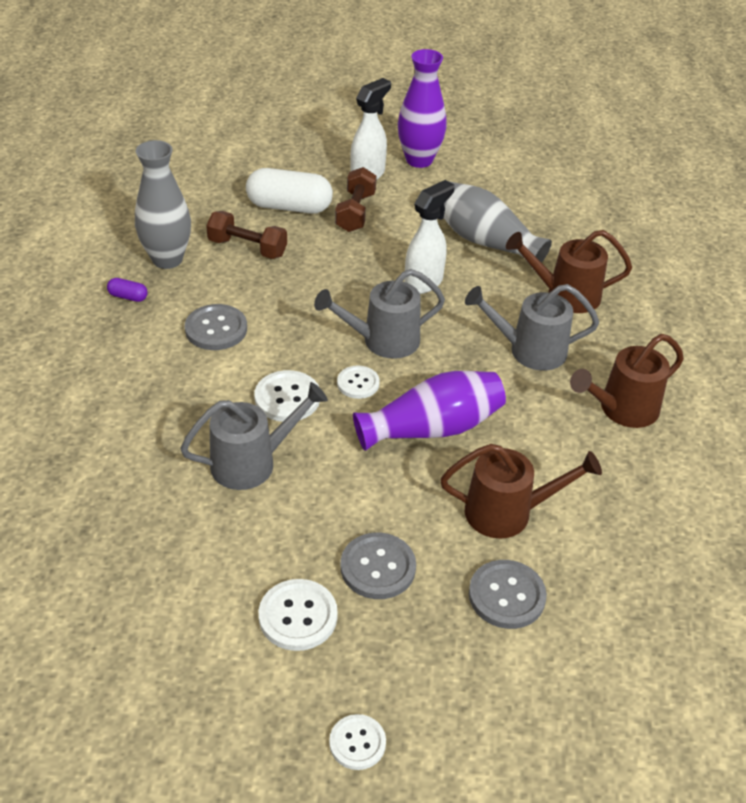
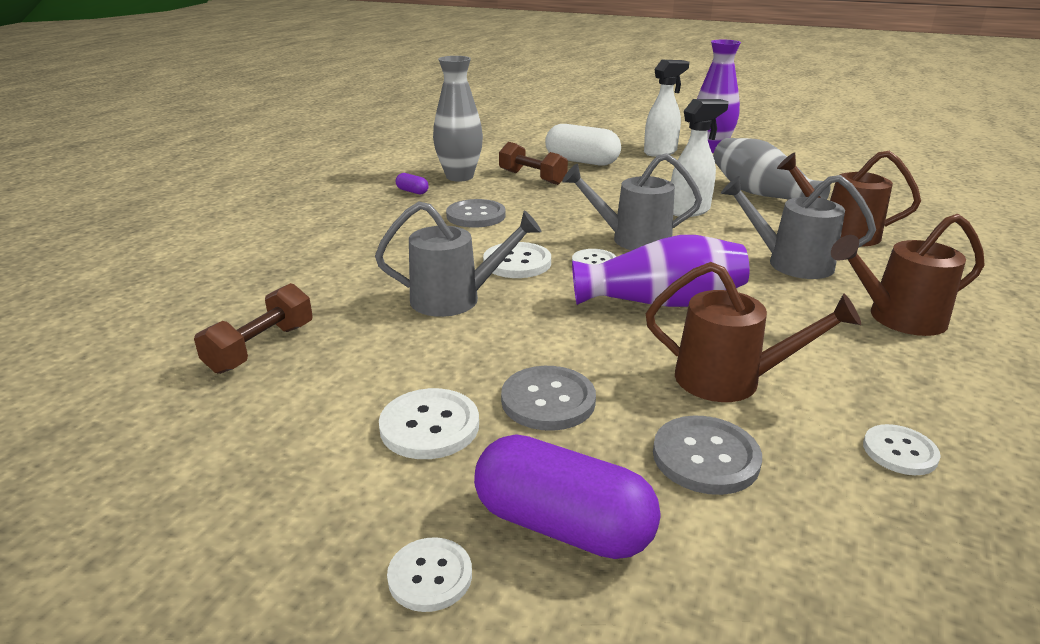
camera: 20 degrees right, 15 degrees down
(355, 212) = (640, 169): brown dumbbell -> brown dumbbell (261, 348)
(428, 680) = (563, 525): none -> purple capsule
(633, 557) = (899, 451): none -> white button

